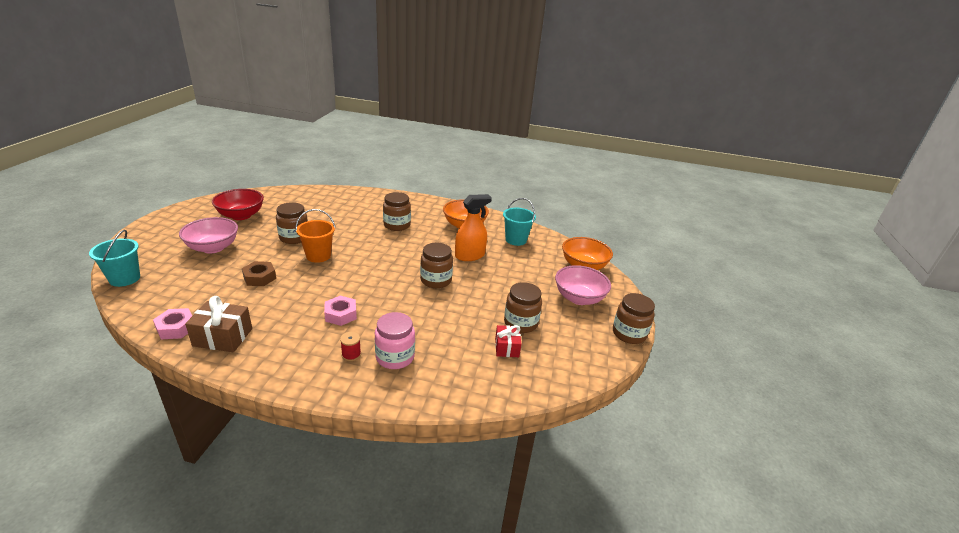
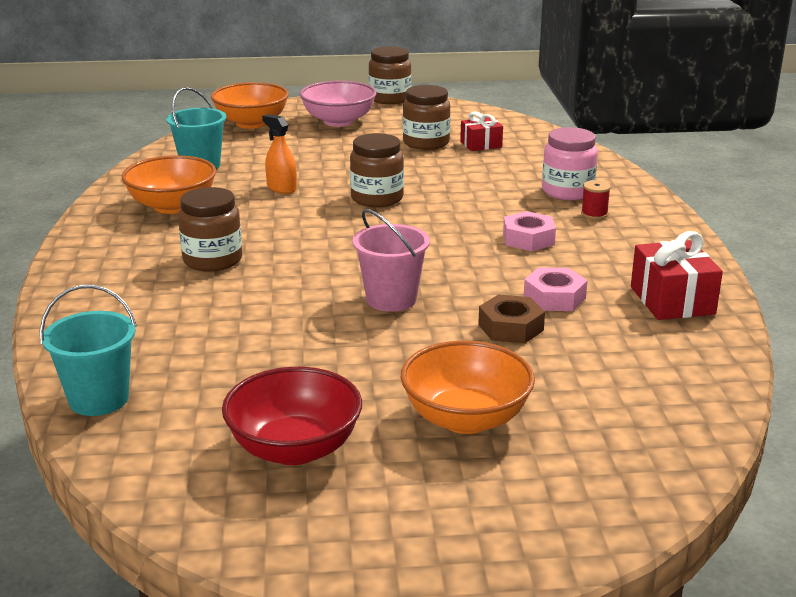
camera: 105 degrees left, 5 degrees down
(124, 278) = (667, 466): turquoise bucket -> turquoise bucket (99, 399)
(176, 328) = (703, 343): pink nut -> pink nut (554, 298)
(213, 248) = (465, 418): pink bowl -> orange bowl
(223, 337) = (672, 300): brown gift -> red gift
(294, 237) = (345, 344): brown jar -> none
(318, 256) = (391, 299): orange bucket -> pink bucket
(470, 255) = (281, 188): orange spray bottle -> orange spray bottle, size x0.64

